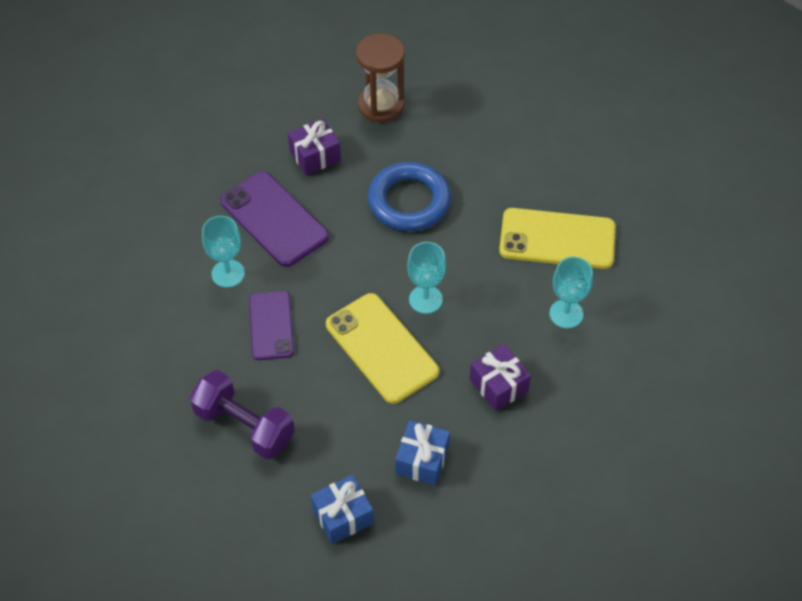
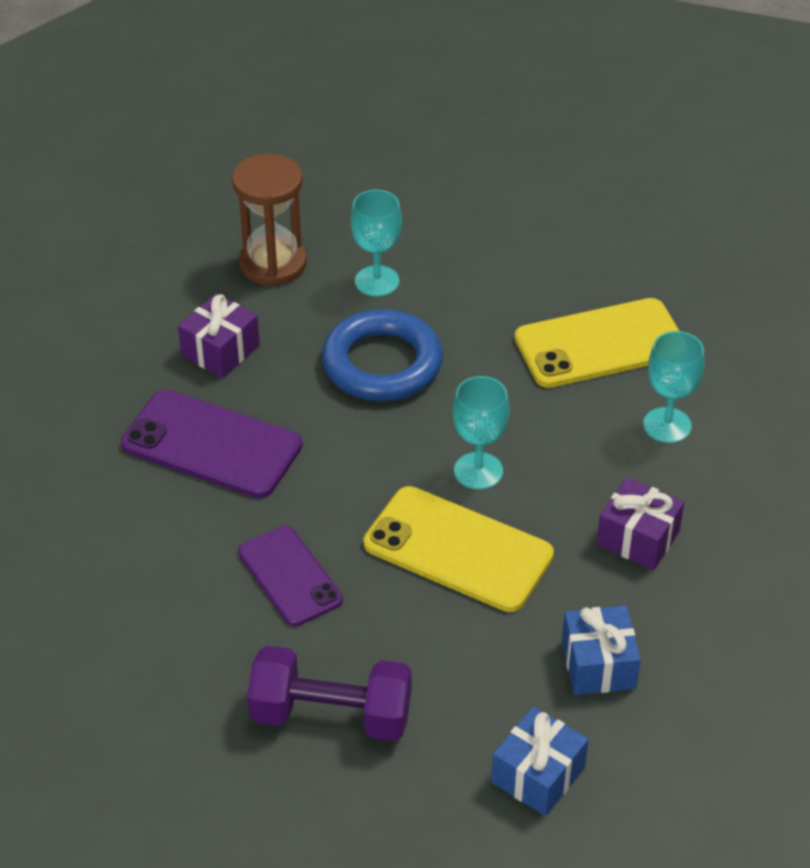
camera: 25 degrees left, 10 degrees down
(228, 273) = (188, 533): turquoise goblet -> turquoise goblet (377, 281)

